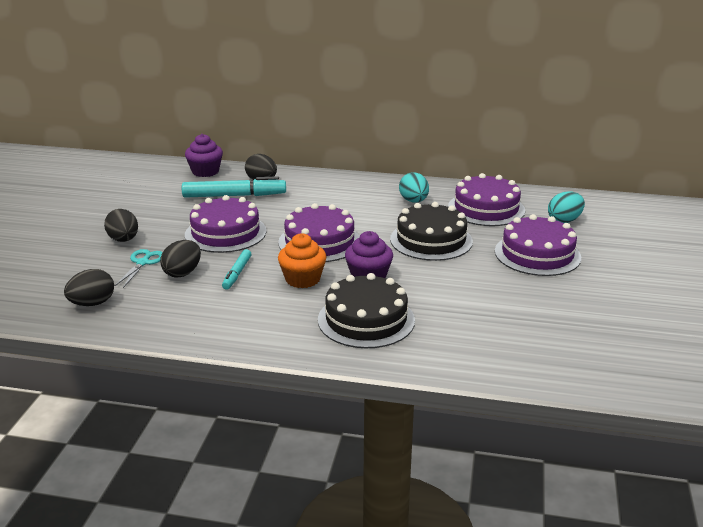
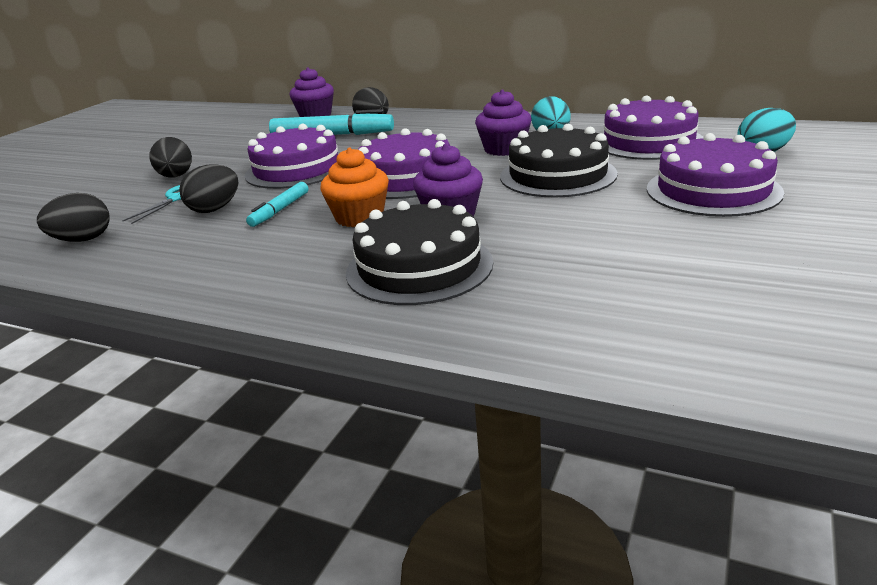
camera: 15 degrees right, 0 degrees up
(383, 214) = (504, 149): none -> purple cupcake

